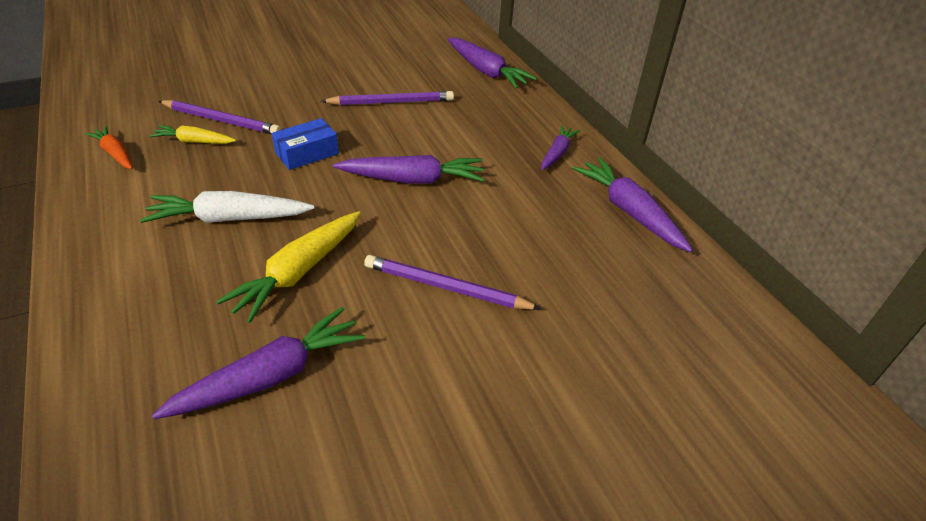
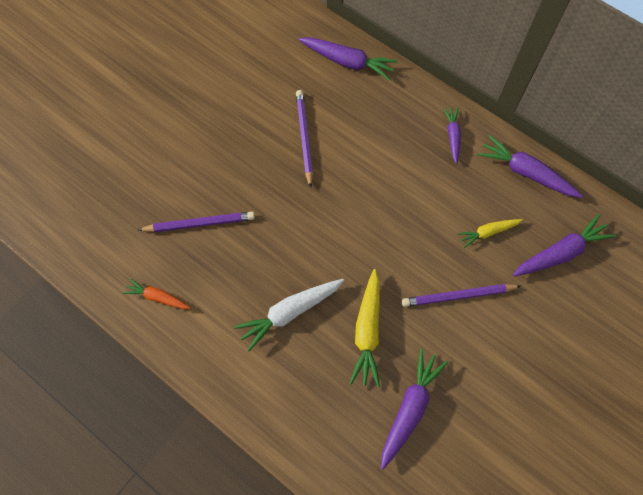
camera: 25 degrees left, 25 degrees up
(194, 141) = (201, 255): yellow carrot -> yellow carrot (488, 232)
(307, 153) = (288, 225): blue box -> none
(391, 102) = (304, 138): purple pencil -> purple pencil turned 60 degrees counterclockwise
(413, 180) = (377, 214): purple carrot -> purple carrot (561, 252)

